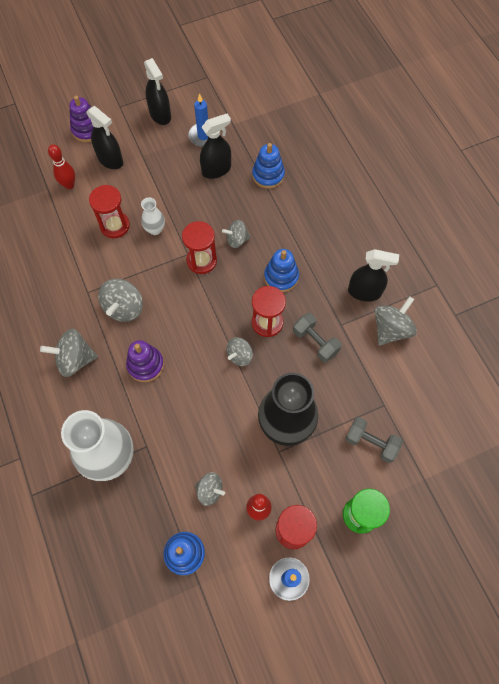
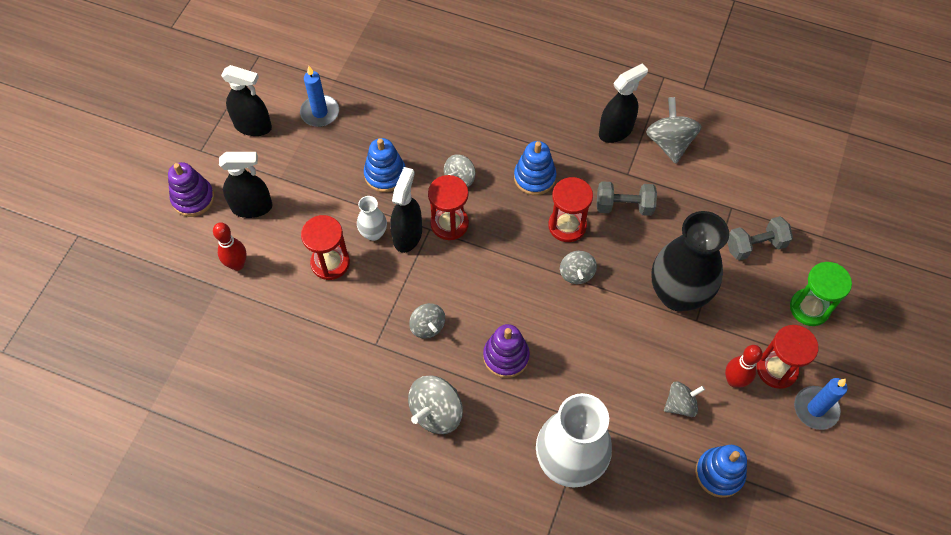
camera: 45 degrees left, 5 degrees down
(124, 308) = (427, 326): grey spinning top -> grey spinning top, size x0.64
(216, 170) = (368, 133): black spray bottle -> black spray bottle (407, 235)
(268, 175) = (422, 100): blue stacking toy -> blue stacking toy (385, 174)

